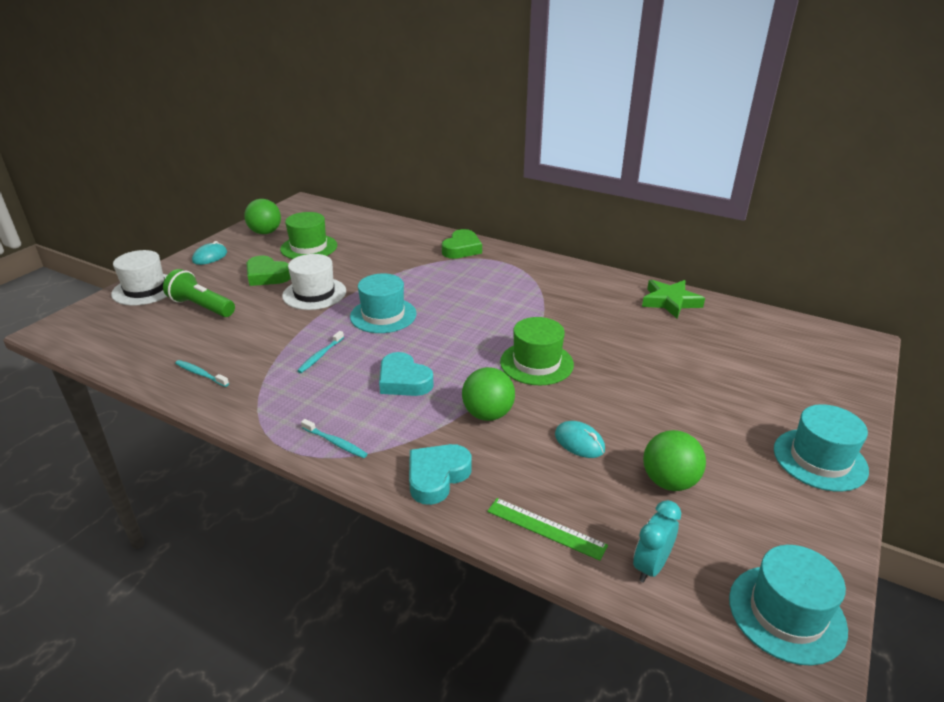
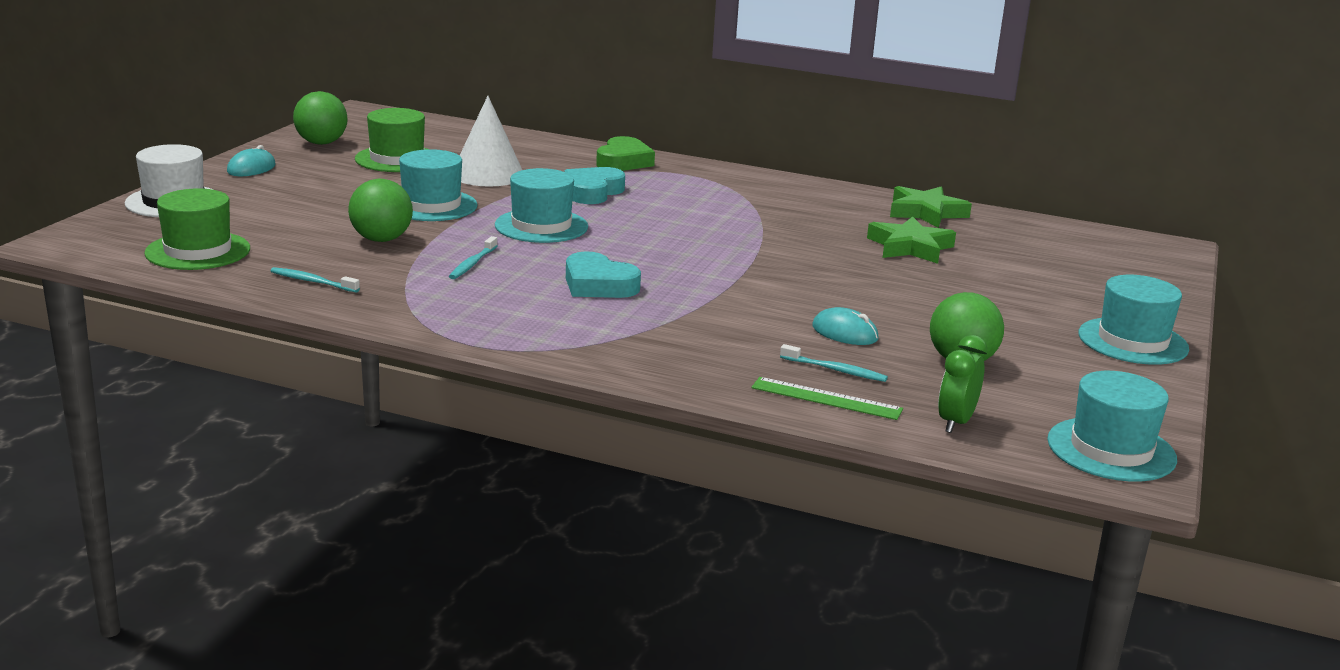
camera: 10 degrees left, 10 degrees down
(201, 307) = (272, 219): green flashlight -> none
(267, 276) = (351, 188): green heart -> none
(314, 293) = (431, 205): white hat -> turquoise hat
(335, 443) = (534, 338): turquoise toothbrush -> turquoise toothbrush (835, 370)
(364, 262) = (488, 174): none -> white cone
(437, 477) = (678, 363): turquoise heart -> turquoise heart (592, 192)
(488, 414) = (721, 312): green ball -> green ball (381, 239)
(536, 363) = (768, 268): green hat -> green hat (198, 251)
(650, 566) = (955, 422): turquoise clock -> green clock
(651, 340) = (910, 247): none -> green star

